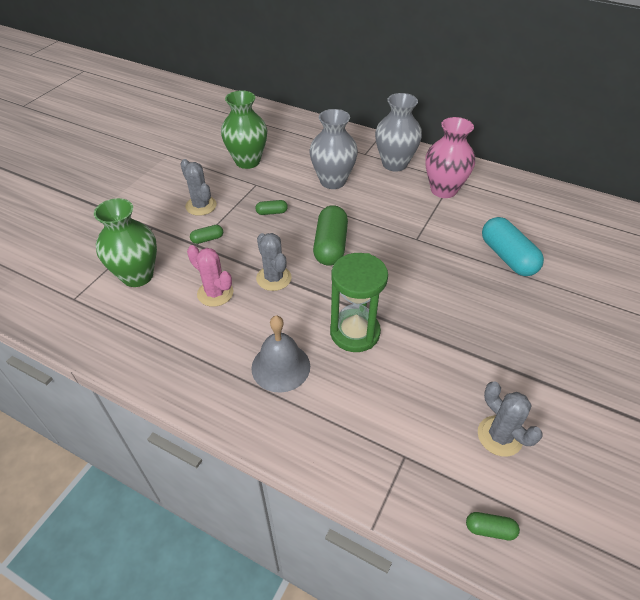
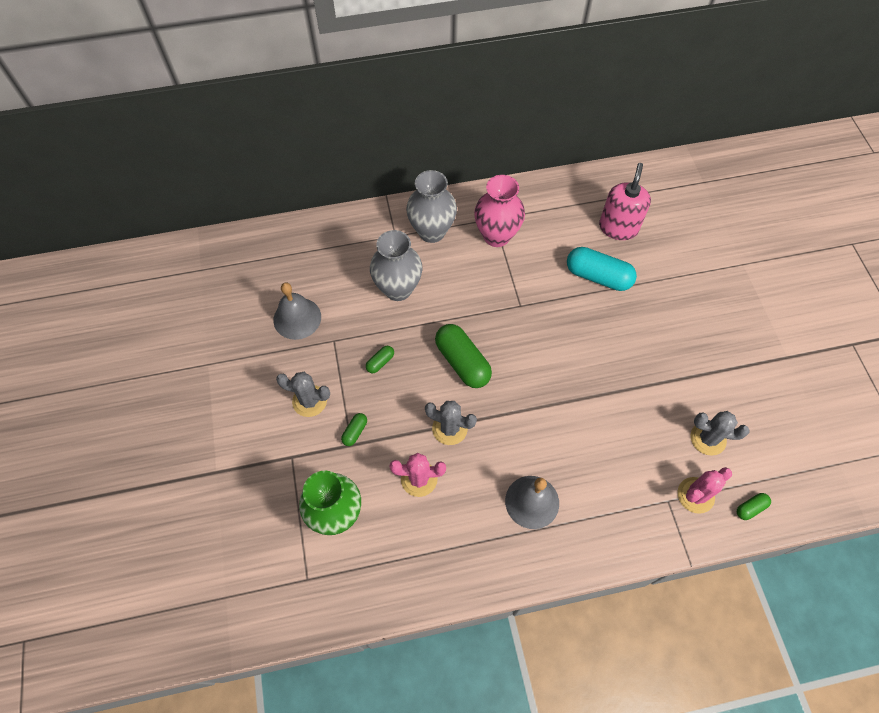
camera: 40 degrees left, 15 degrees up
(247, 161) = (297, 318): green vase -> grey bell
(355, 332) = (554, 430): green hourglass -> none
(438, 472) = (695, 495): none -> pink cactus
(561, 236) = (618, 227): none -> pink soap dispenser

